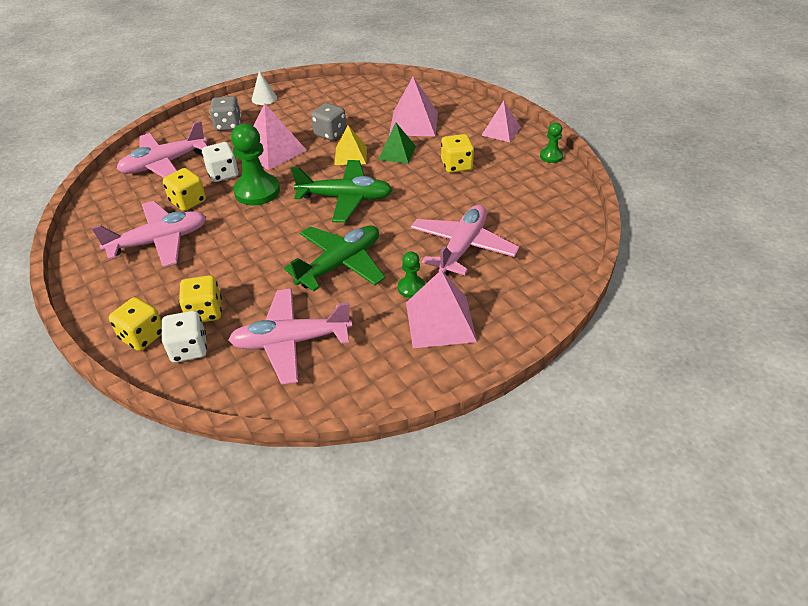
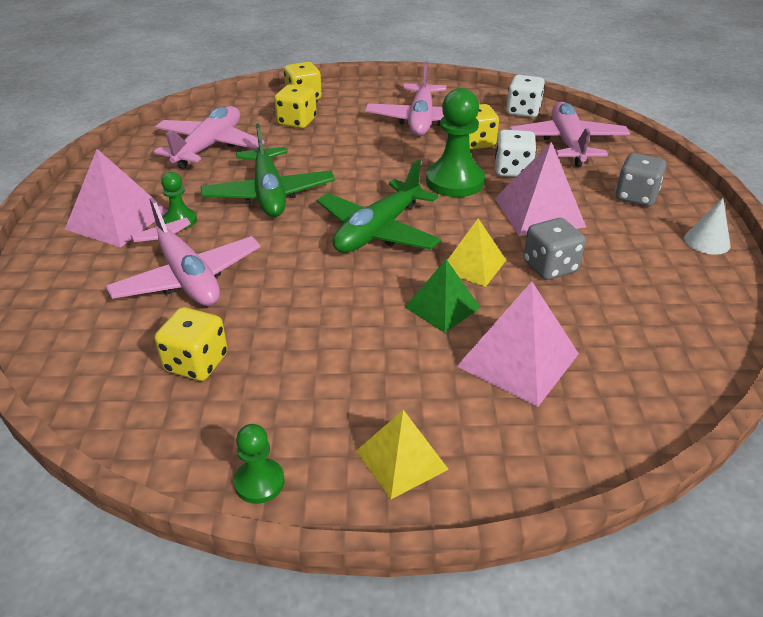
camera: 120 degrees right, 5 degrees down
(189, 349) = (264, 110): white dice -> white dice (523, 111)
(456, 165) = (351, 351): yellow dice -> yellow dice (196, 363)
(501, 131) = (401, 460): pink pyramid -> yellow pyramid

